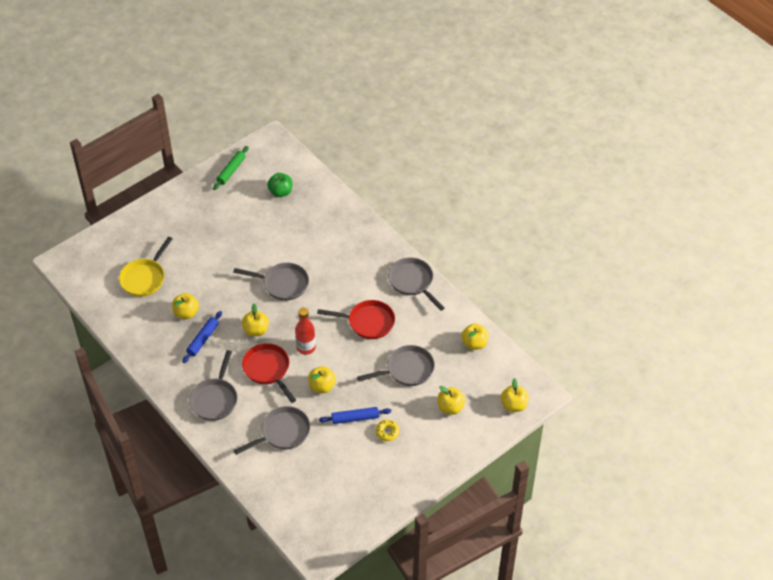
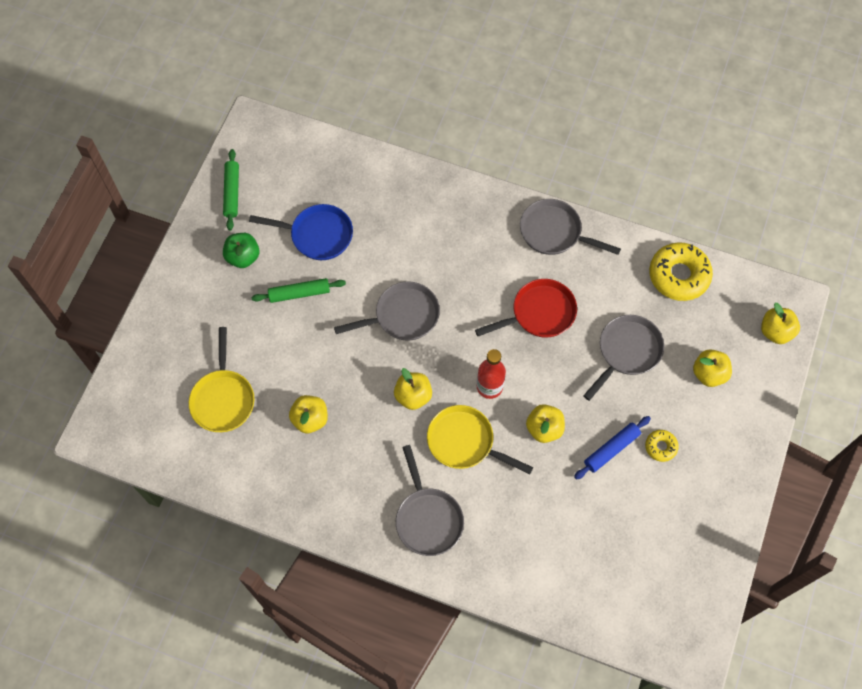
camera: 30 degrees left, 15 degrees up
(203, 339) = (356, 444): blue rolling pin -> none
(230, 243) = (299, 293): none -> green rolling pin
(264, 216) = (317, 235): none -> blue pan
(268, 370) = (465, 442): red pan -> yellow pan
(280, 192) = (314, 191): green apple -> green apple (243, 257)
(282, 433) = (540, 517): grey pan -> none
(474, 343) = (678, 275): yellow apple -> yellow donut

